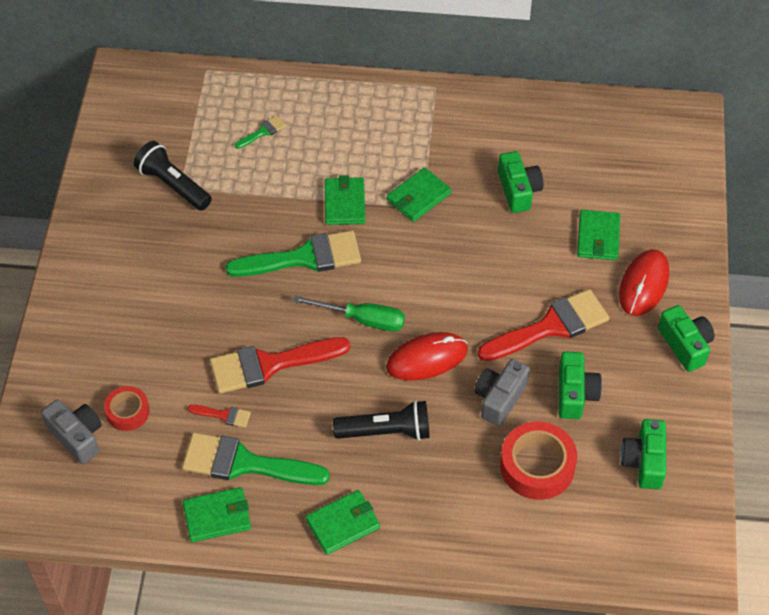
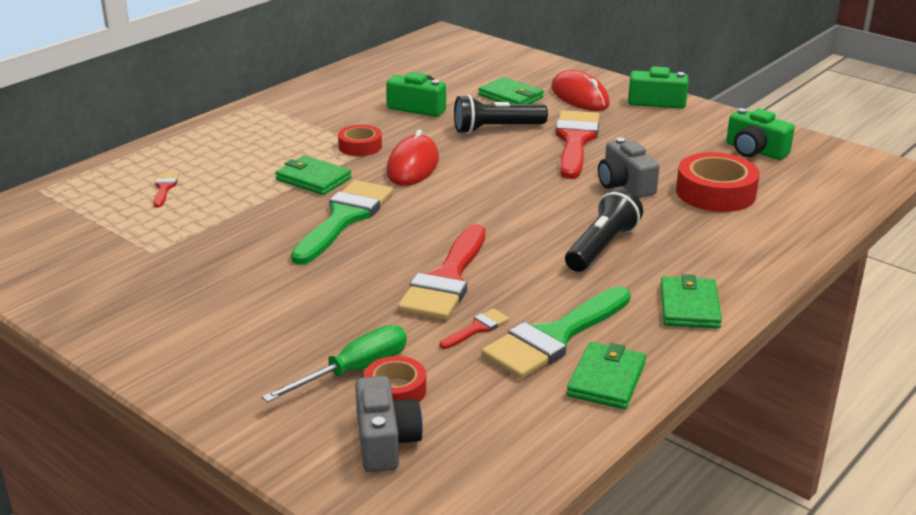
camera: 55 degrees left, 25 degrees down
(77, 436) = (385, 441): grey camera -> grey camera turned 90 degrees clockwise
(173, 185) = (142, 255): black flashlight -> black flashlight (496, 129)
(263, 132) = (164, 188): green brush -> red brush
(362, 319) = (457, 215): green screwdriver -> green screwdriver (354, 371)
(418, 197) = (360, 146): green wallet -> red tape
(427, 359) = (542, 201): red mouse -> red mouse (413, 166)
(575, 394) = (656, 154): green camera -> none

